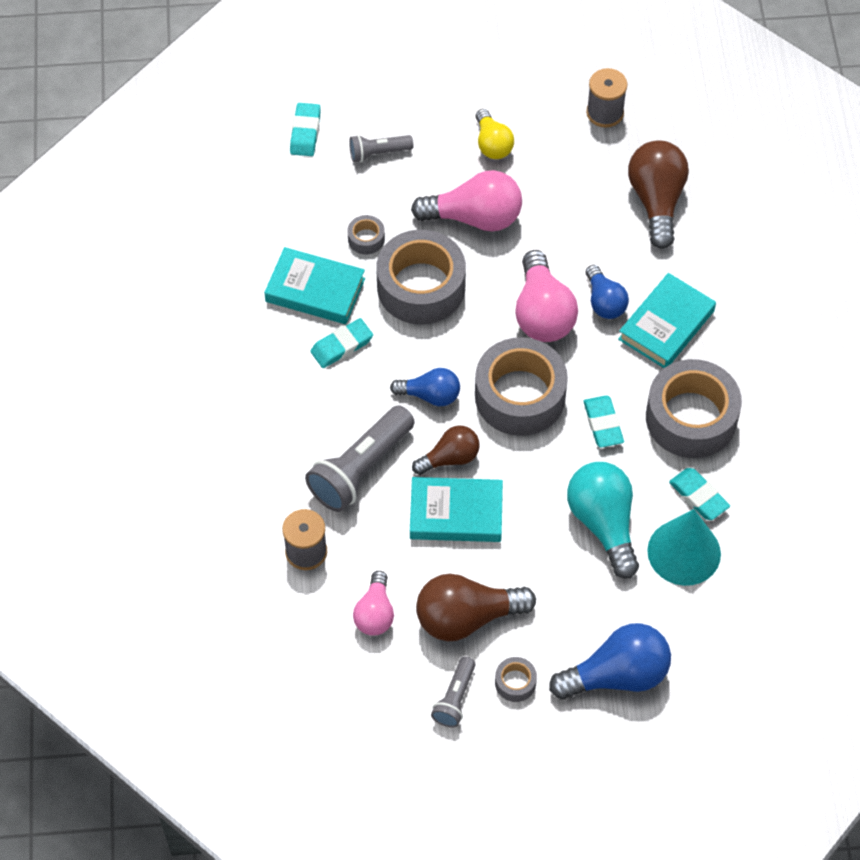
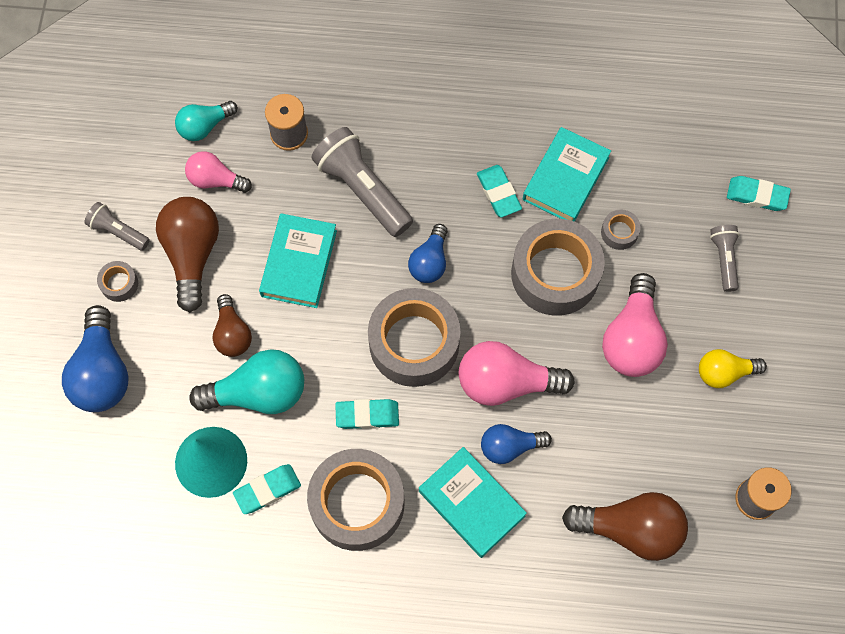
camera: 100 degrees right, 10 degrees up
(311, 638) = (205, 126): none -> turquoise light bulb
(450, 458) = (358, 268): brown light bulb -> brown light bulb (232, 334)

